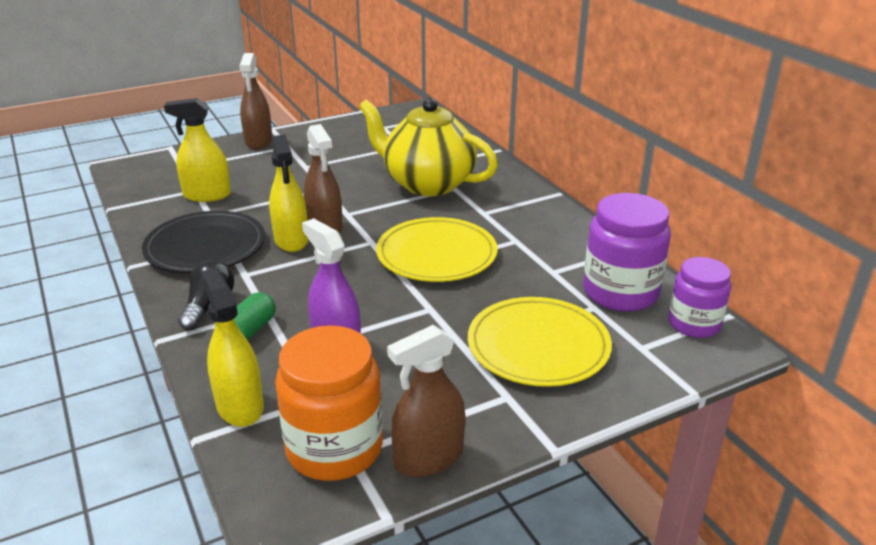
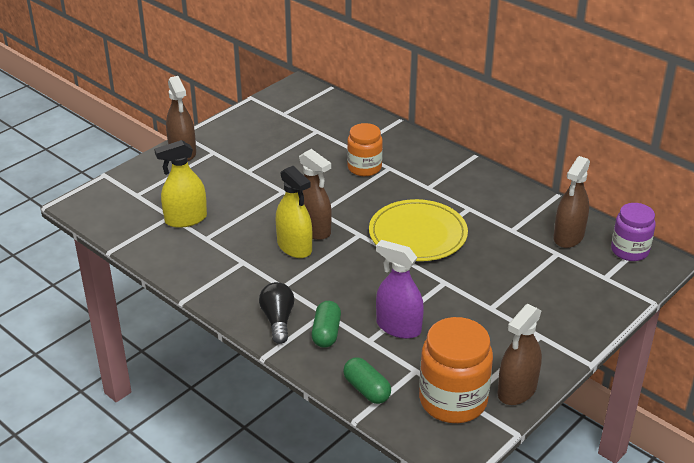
camera: 20 degrees left, 5 degrees up
(205, 246) = (229, 269): black plate -> none
(240, 406) = (366, 389): yellow spray bottle -> green capsule
(427, 183) = (364, 167): yellow teapot -> orange jar
(538, 346) = (537, 293): yellow plate -> none
(620, 292) = (568, 236): purple jar -> brown spray bottle

